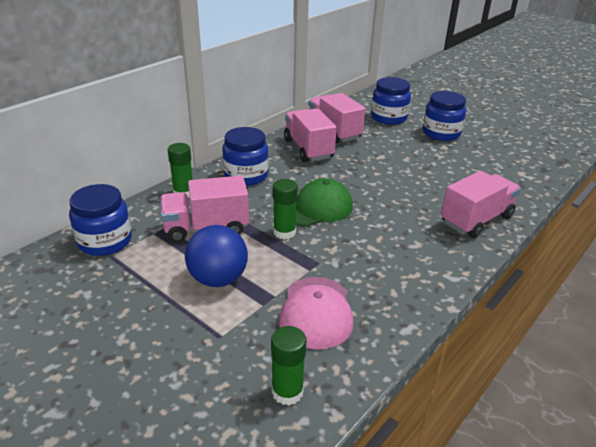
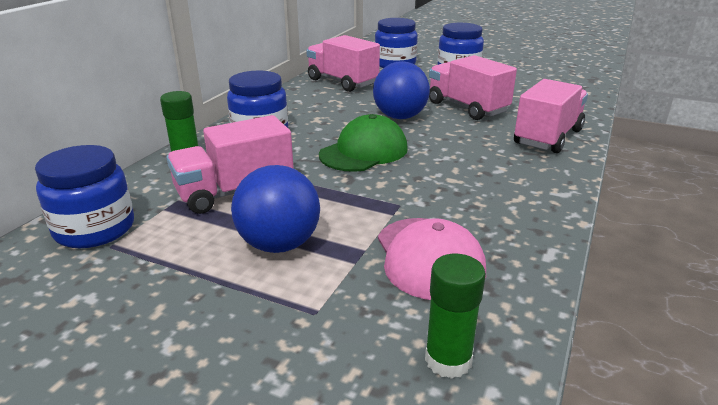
camera: 15 degrees left, 5 degrees down
(284, 232) = (339, 181): green glue stick -> none
(308, 149) = (322, 100): pink truck -> pink truck (467, 107)
(363, 177) = (400, 117): none -> blue ball

